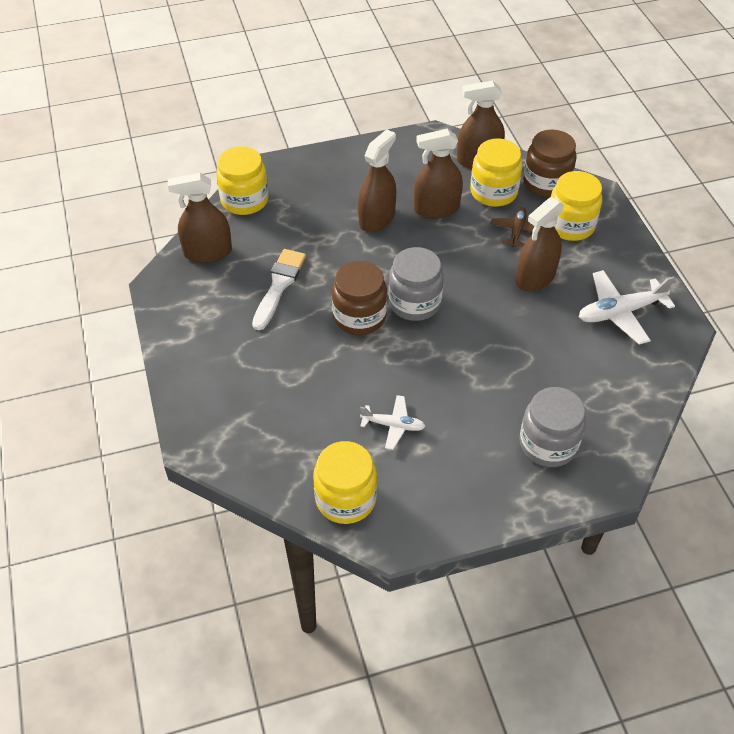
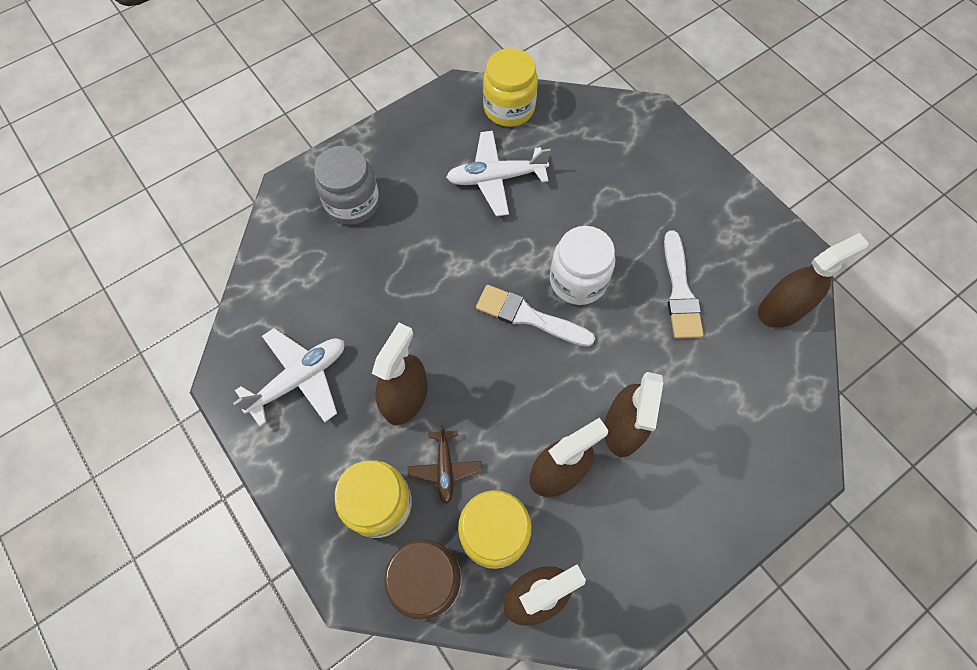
camera: 160 degrees right, 15 degrees up
(244, 200) = (795, 401): yellow jar -> none
(359, 317) = (578, 280): brown jar -> white jar
(393, 425) = (496, 178): white plane -> white plane, size x1.65
(414, 303) = (528, 317): grey jar -> white brush

